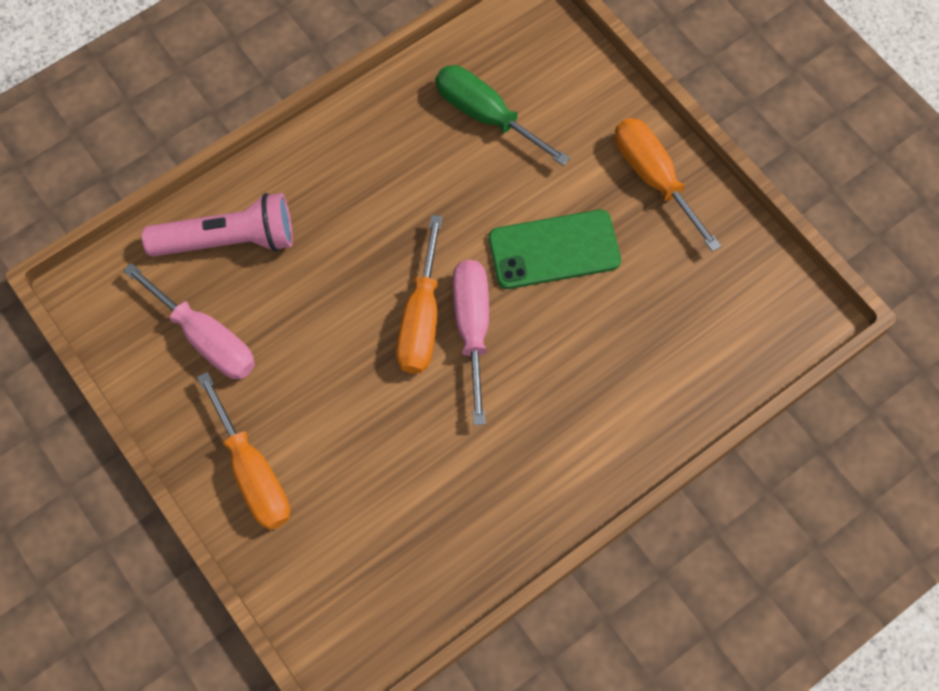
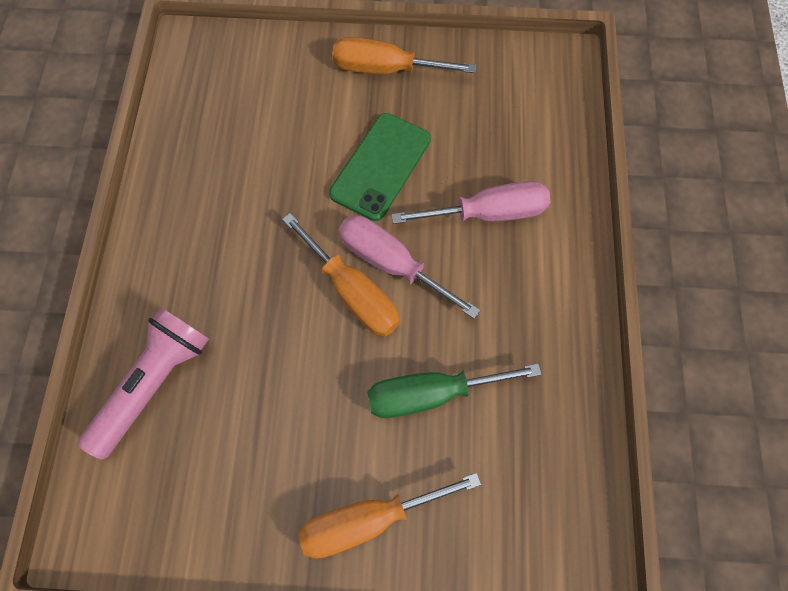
camera: 50 degrees left, 0 degrees up
(206, 339) = (220, 468): pink screwdriver -> pink screwdriver (488, 213)
(253, 473) = (368, 520): orange screwdriver -> orange screwdriver turned 150 degrees clockwise
(486, 115) = (237, 130): green screwdriver -> green screwdriver (431, 394)

